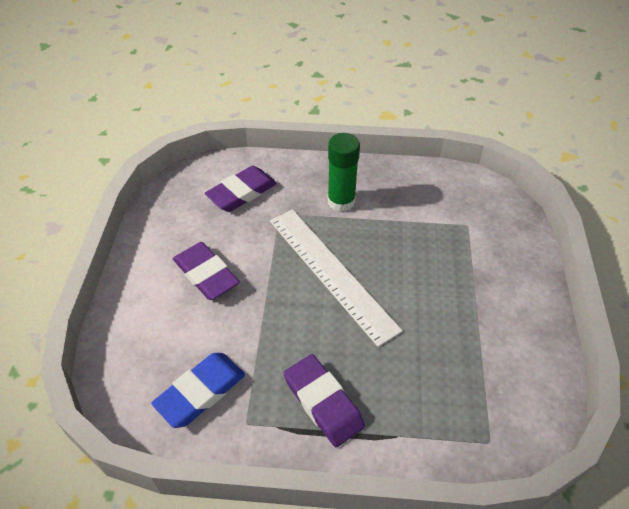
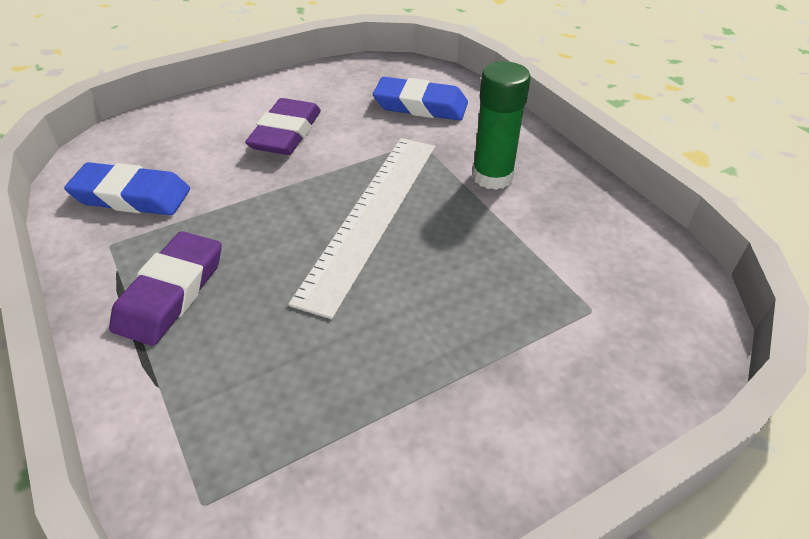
camera: 55 degrees right, 5 degrees down
(242, 192) = (420, 105): purple eraser -> blue eraser

